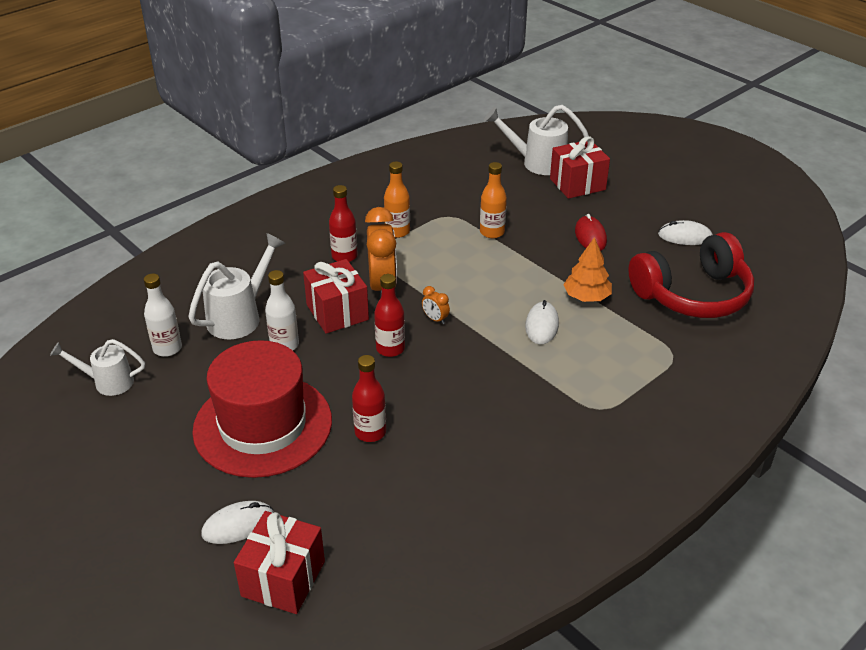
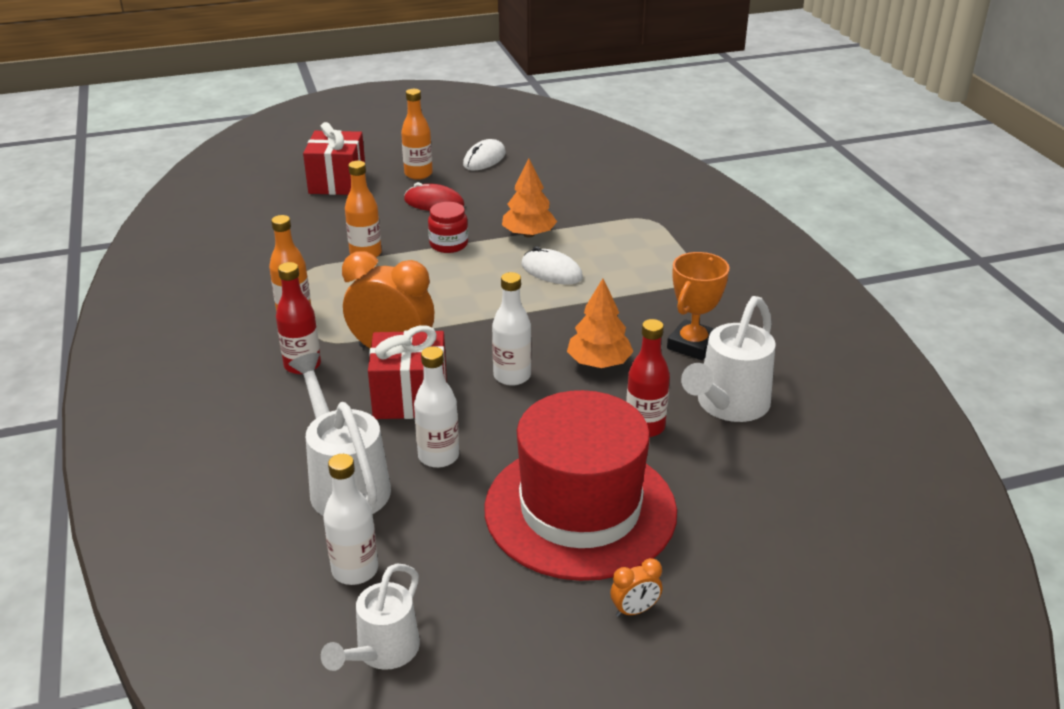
camera: 65 degrees left, 5 degrees down
(238, 525) = (745, 570): white mouse -> none
(283, 578) = (846, 549): red gift -> none
(390, 349) = (512, 376): red bottle -> white bottle
(434, 386) = (599, 363): none -> orange tree
(435, 319) = (485, 332): orange clock -> orange clock (634, 610)
(494, 431) = (692, 345): none -> orange trophy
(537, 263) = (448, 244): none -> red jar
(538, 163) = (270, 191): white watering can -> white watering can (728, 405)
(626, 214) = (418, 174): none -> orange bottle
(693, 294) = (573, 183): red headphones -> none

